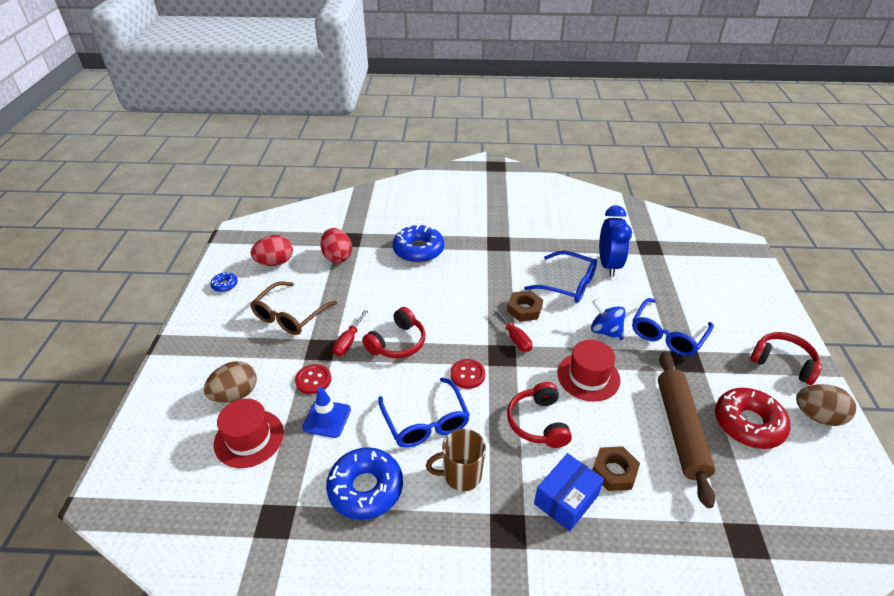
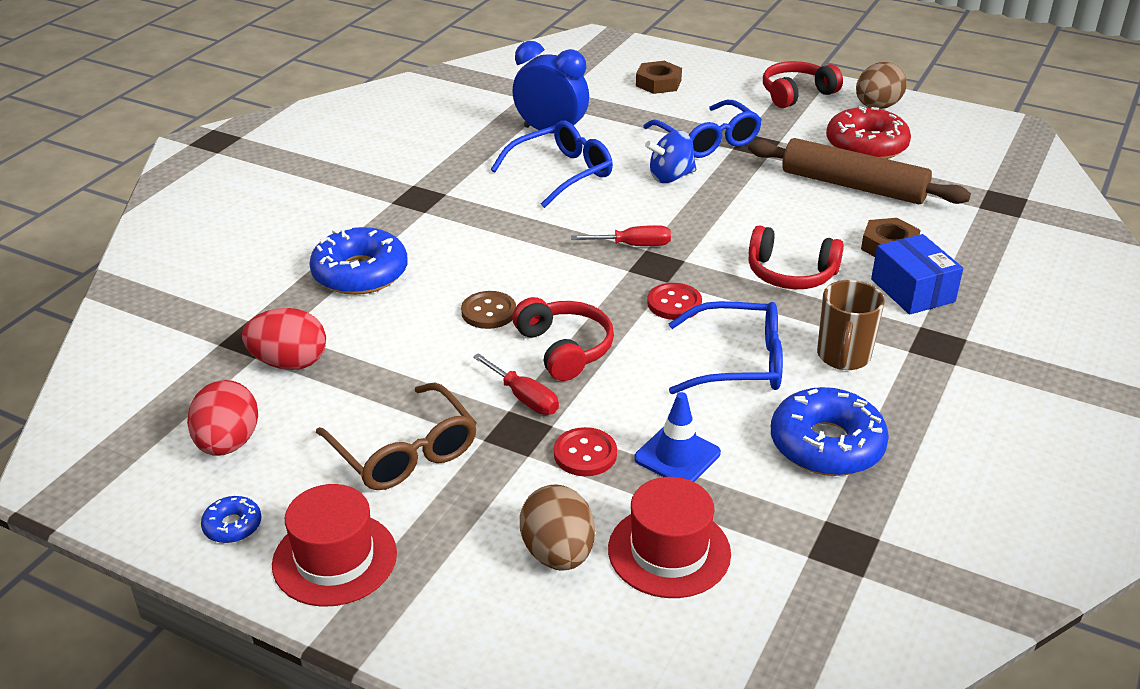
camera: 65 degrees left, 5 degrees down
(413, 304) = (489, 312): none -> brown button
(524, 309) = (582, 221): brown nut -> brown nut (658, 83)
(588, 376) = (738, 214): red hat -> red hat (334, 559)

